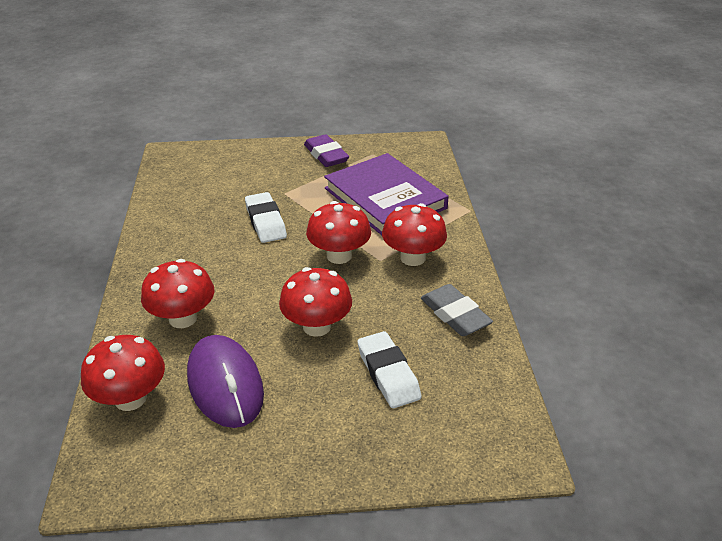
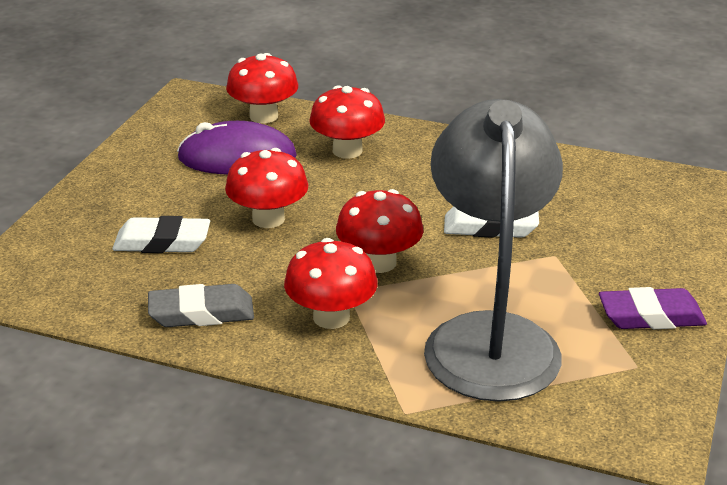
camera: 115 degrees right, 5 degrees down
(384, 198) = (489, 337): purple book -> grey lamp

